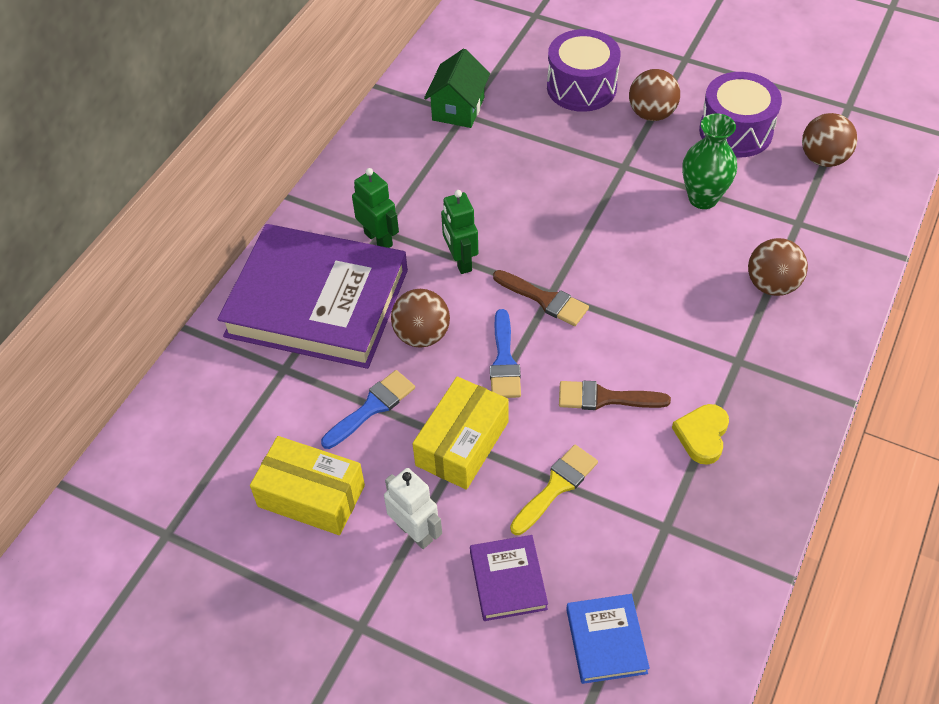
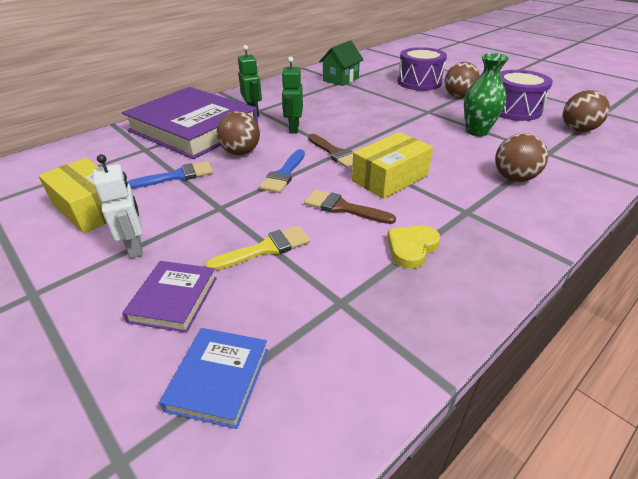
camera: 20 degrees right, 15 degrees down
(462, 443) = (218, 207): yellow box -> yellow box (390, 178)

